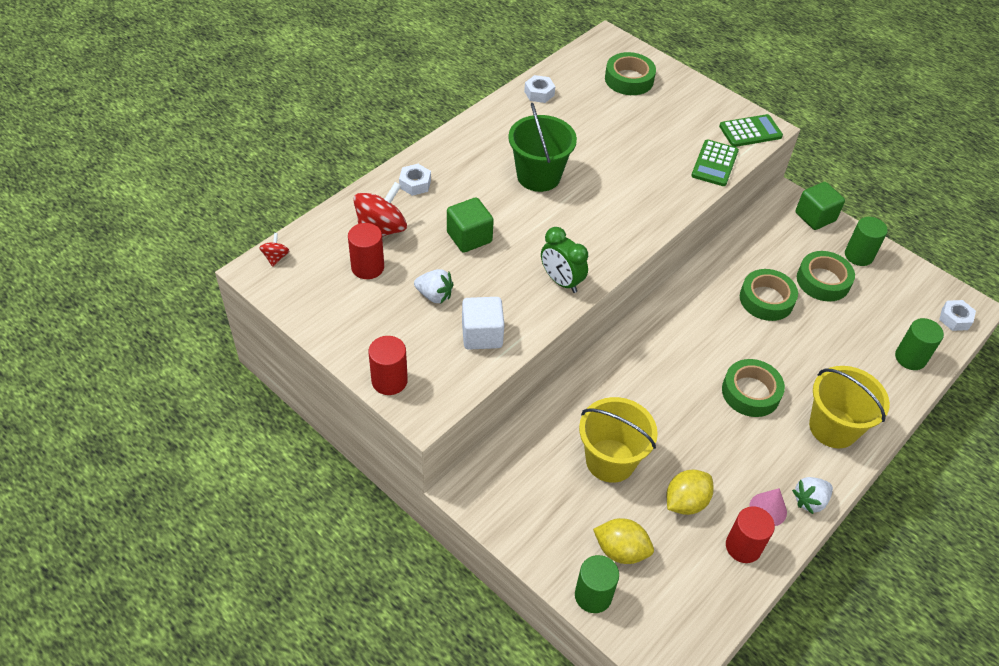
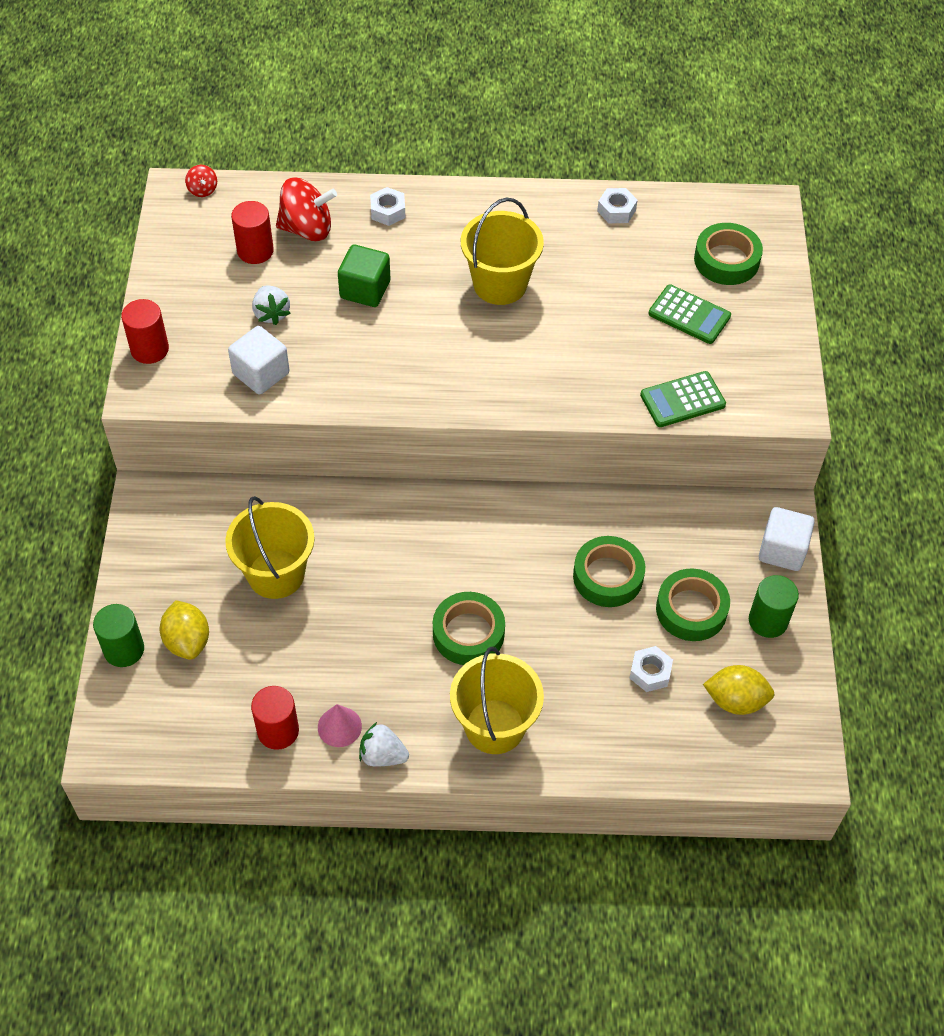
camera: 50 degrees right, 5 degrees up
(276, 257) = (202, 190): red spinning top -> red spinning top turned 105 degrees clockwise
(538, 176) = (500, 284): green bucket -> yellow bucket
(561, 281) = (383, 385): green clock -> none
(685, 502) = (285, 657): yellow lemon -> yellow lemon (735, 700)
(750, 131) = (770, 400): green calculator -> green calculator (689, 315)
(815, 217) = (782, 550): green cube -> white cube
(910, 358) = (665, 745): green cylinder -> none
(955, 319) = (771, 759): white nut -> white nut (650, 672)

